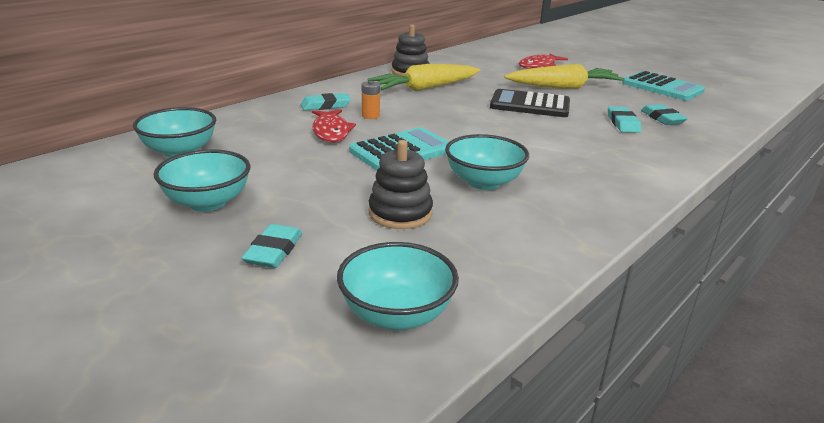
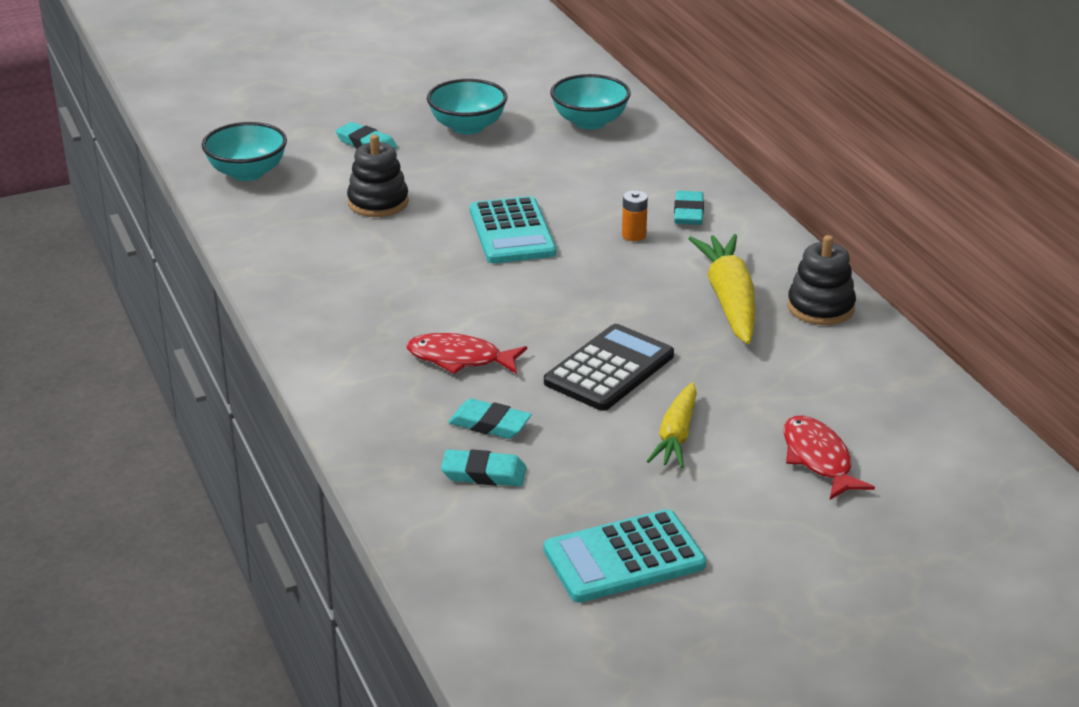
camera: 115 degrees right, 5 degrees up
(331, 132) = (595, 202): red fish -> red fish (459, 359)
(483, 182) = (401, 259): turquoise bowl -> none
(563, 87) = (676, 435): yellow carrot -> yellow carrot, size x0.63

